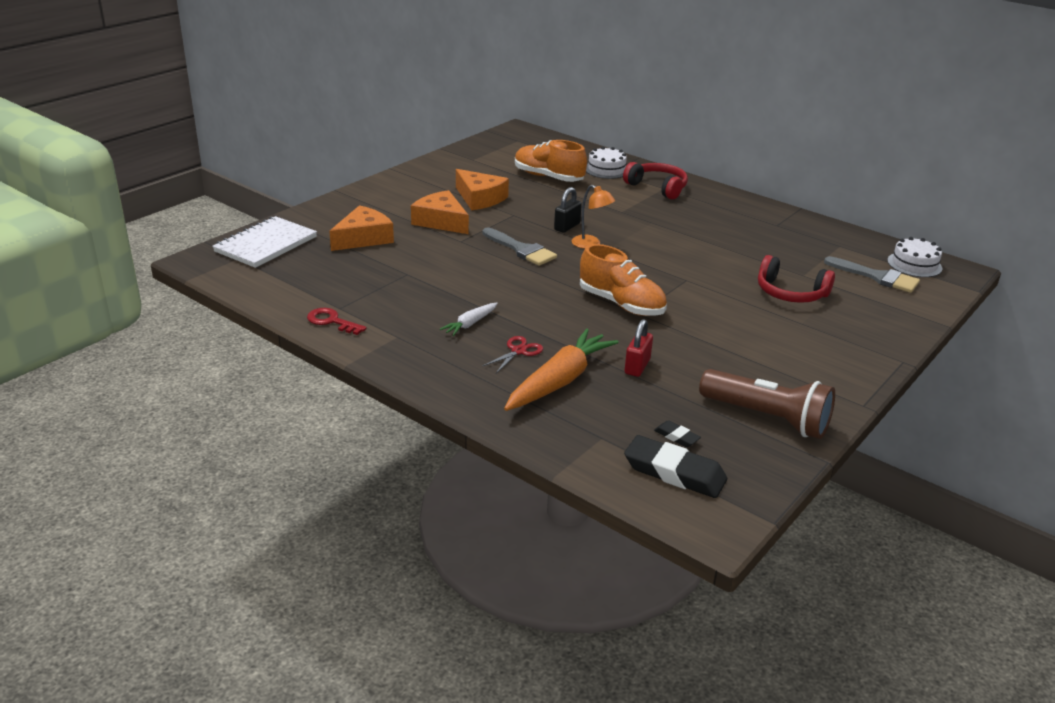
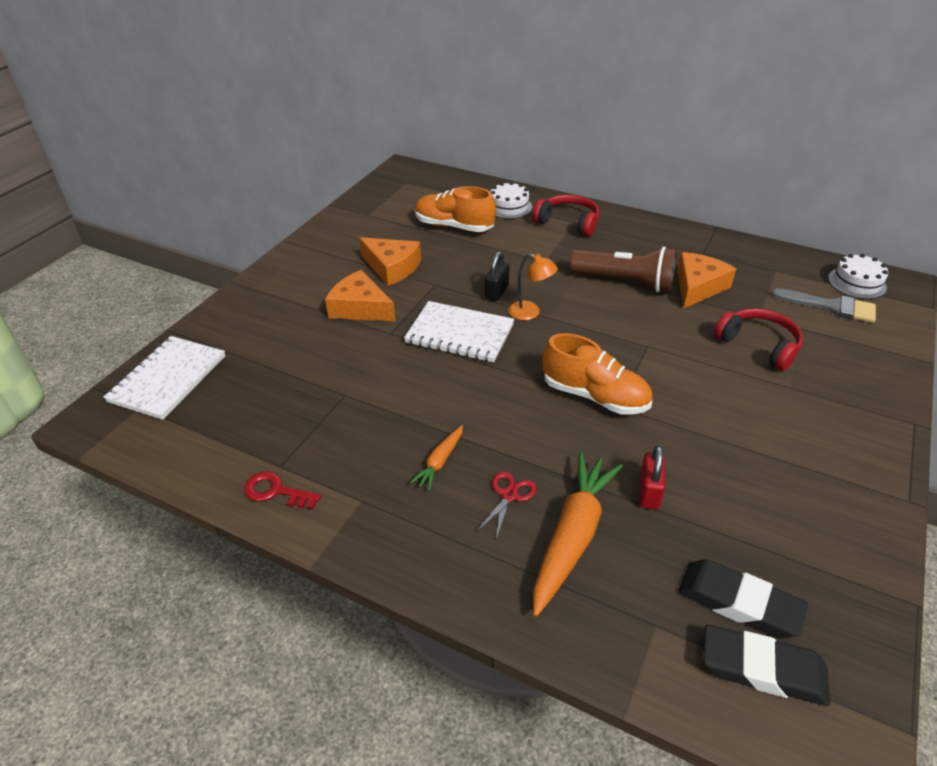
camera: 10 degrees left, 10 degrees up
(363, 238) = (280, 348): orange cheese -> orange cheese (697, 287)
(470, 324) = (440, 461): white carrot -> orange carrot
(521, 249) = (460, 334): grey brush -> white notebook
(676, 437) = (739, 603): black eraser -> black eraser, size x2.07
(767, 418) = (822, 546): brown flashlight -> brown flashlight (625, 282)
(790, 293) = (759, 345): red headphones -> red headphones turned 150 degrees counterclockwise

